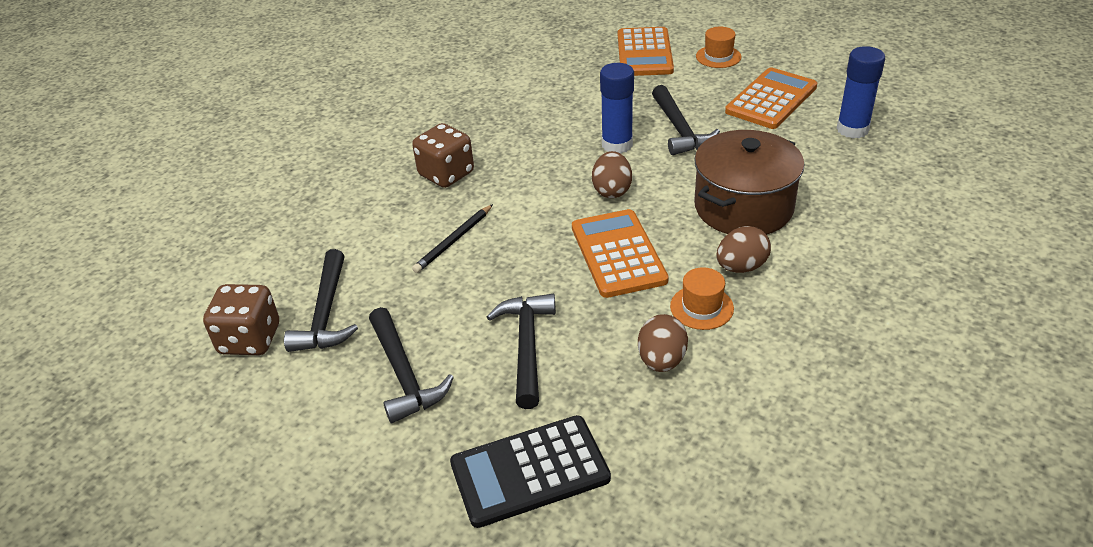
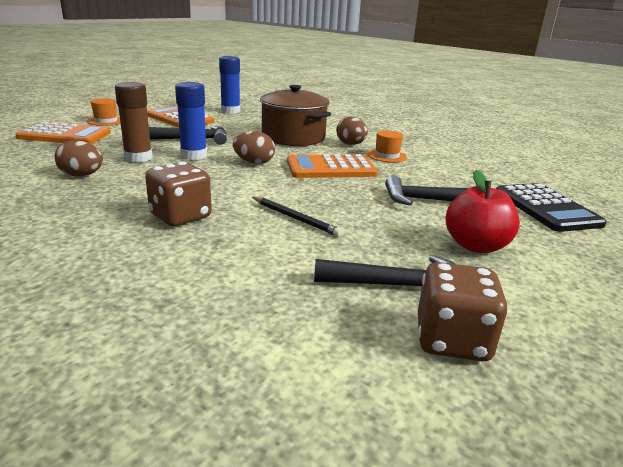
camera: 90 degrees left, 15 degrees down
(404, 374) = (476, 246): black hammer -> red apple
(591, 114) = (138, 158): none -> brown glue stick
(661, 360) = (435, 169): brown egg -> brown egg (82, 175)

